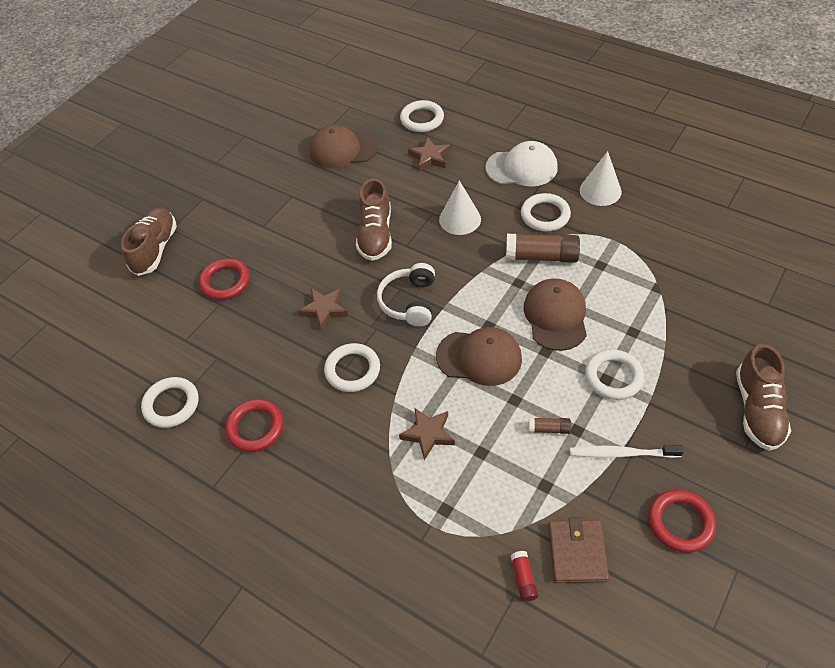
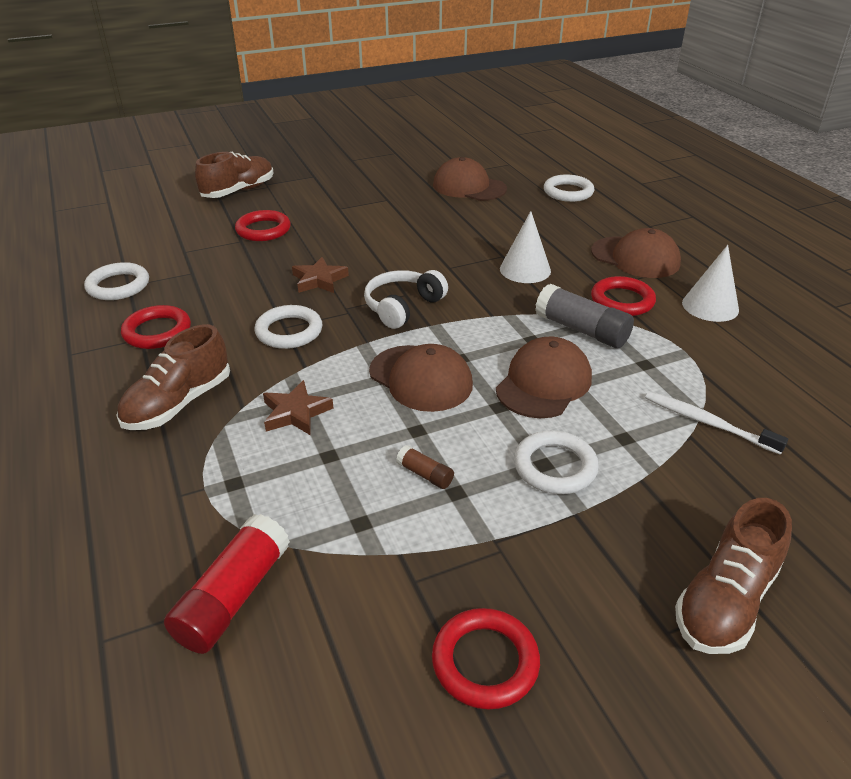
camera: 30 degrees right, 15 degrees down
(375, 235) = (429, 249): brown shoe -> brown shoe (179, 403)
(430, 157) = (546, 218): brown star -> none
(522, 168) = (635, 257): white cap -> brown cap
(523, 579) = (233, 597): red glue stick -> red glue stick, size x2.03
(541, 256) = (581, 330): brown glue stick -> grey glue stick
(545, 215) = (622, 301): white ring -> red ring
(577, 552) = (322, 610): brown wallet -> none
(621, 453) = (486, 544): white toothbrush -> white toothbrush (707, 423)

